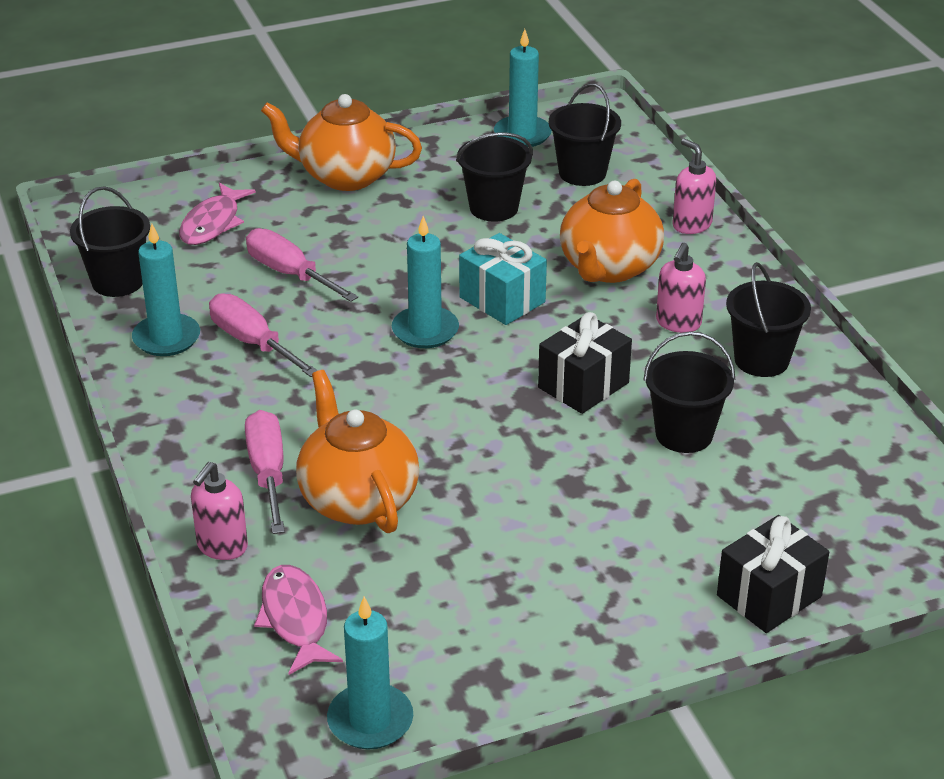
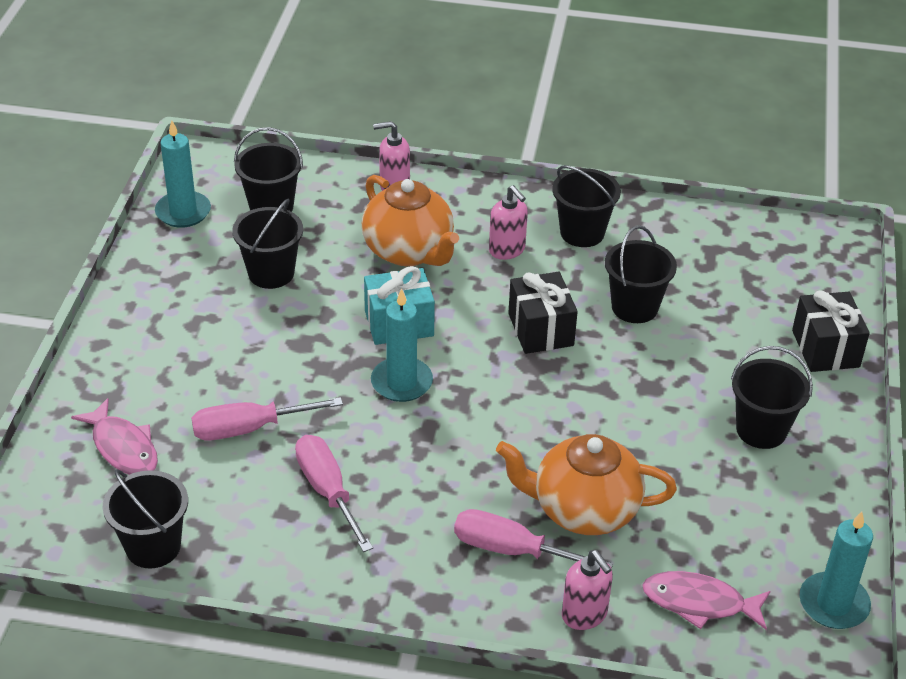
camera: 60 degrees left, 5 degrees up
(166, 338) = (272, 545): turquoise candle -> none
(252, 342) = (328, 491): pink screwdriver -> pink screwdriver turned 75 degrees clockwise
(345, 176) = (135, 336): orange teapot -> none
(585, 586) = (761, 430): none -> black bucket

